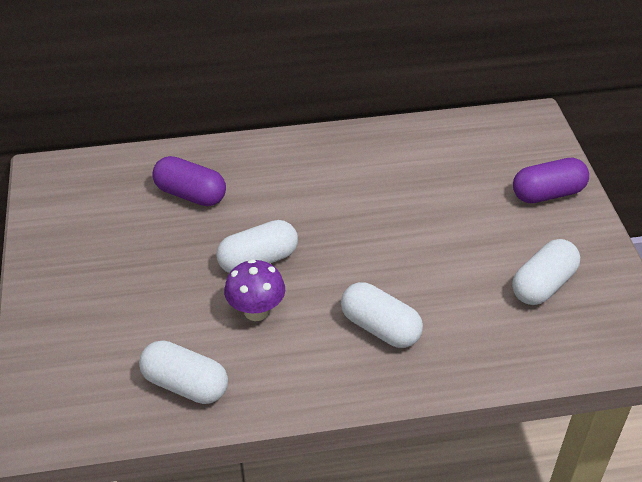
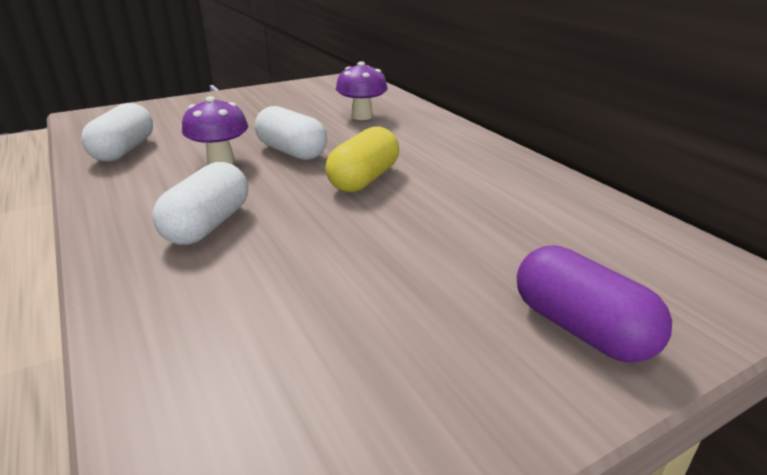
camera: 70 degrees right, 15 degrees down
(190, 194) = (362, 116): purple capsule -> purple mushroom
(340, 228) = (364, 179): none -> yellow capsule
(542, 285) = (339, 354): white capsule -> none

